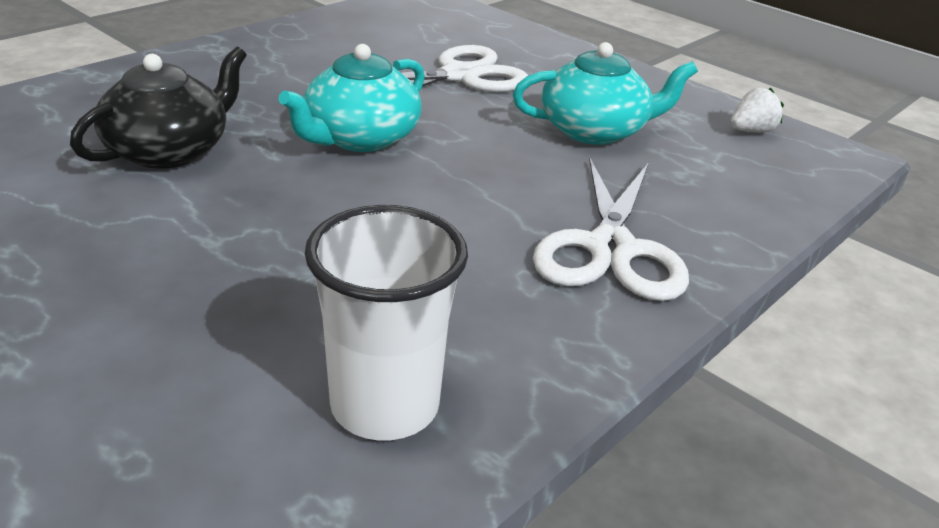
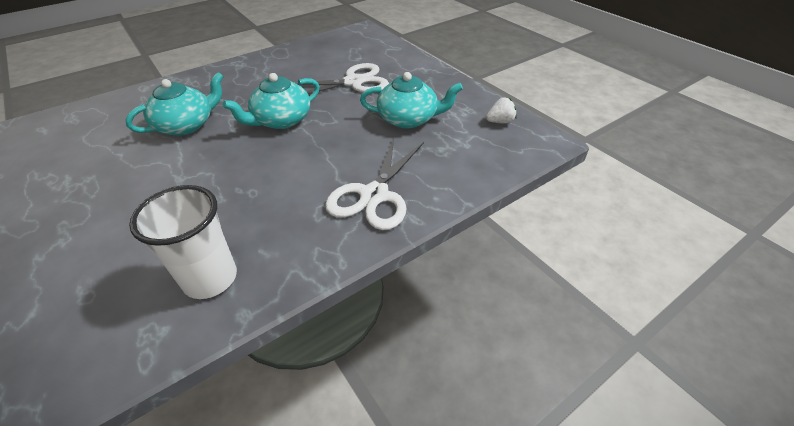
camera: 15 degrees right, 10 degrees up
(169, 150) = (186, 125): black teapot -> turquoise teapot

